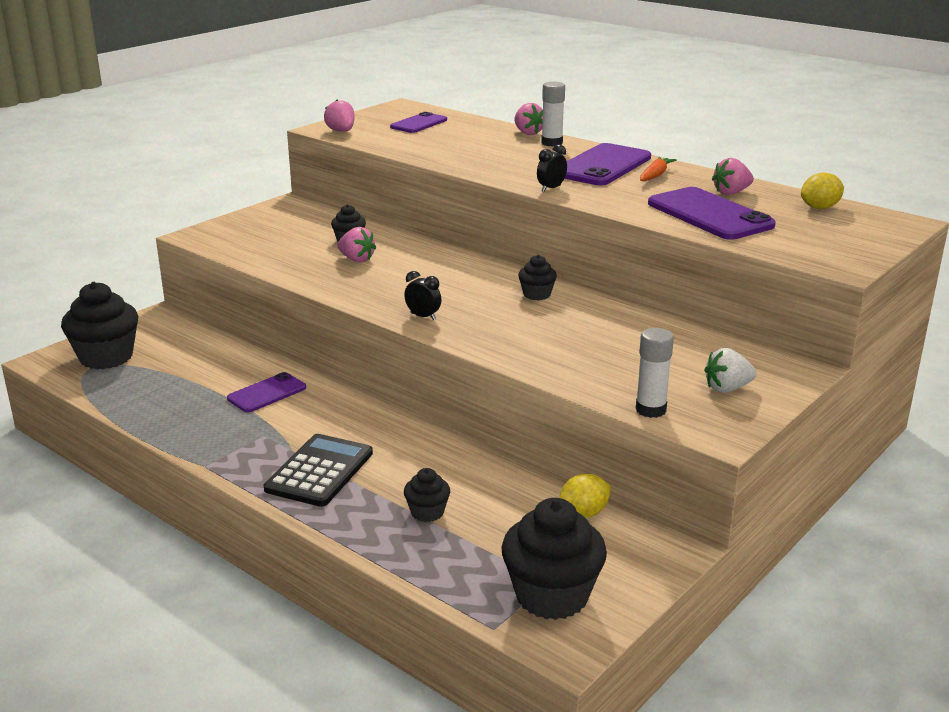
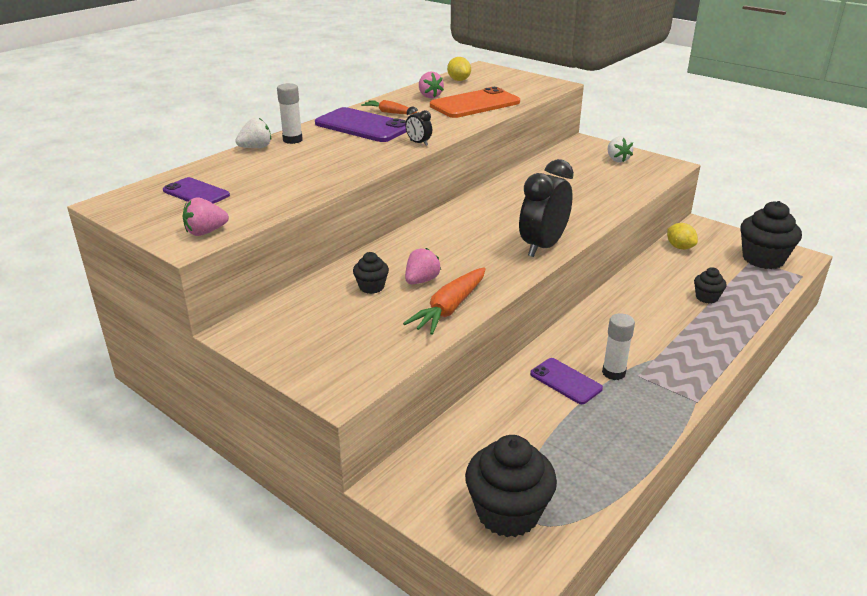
camera: 90 degrees left, 5 degrees up
(301, 270) = (449, 308): none -> orange carrot
(319, 471) = (678, 343): black calculator -> none
(423, 316) = (542, 246): black clock -> black clock, size x2.24
(528, 133) = (256, 148): pink strawberry -> white strawberry
(537, 294) = (493, 205): black cupcake -> none
(650, 410) = (653, 179): white glue stick -> white glue stick (613, 373)
(709, 215) = (475, 104): purple phone -> orange phone

